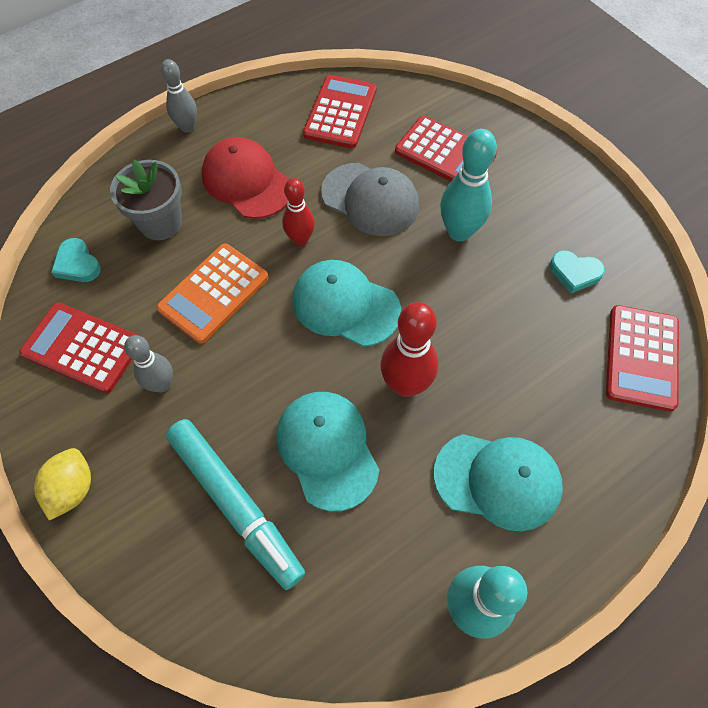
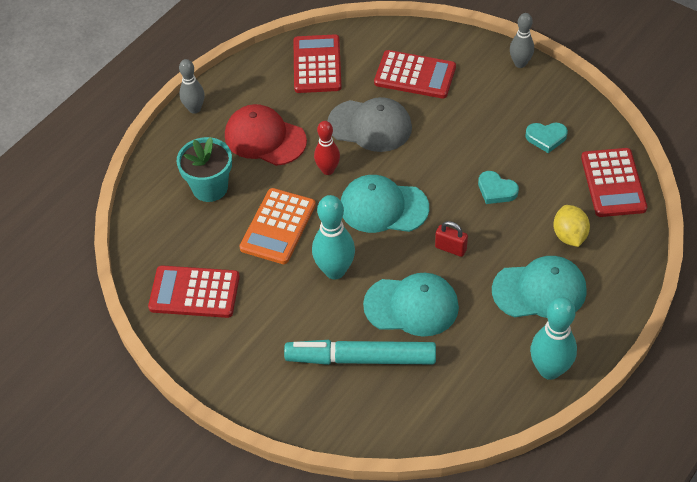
camera: 15 degrees left, 10 degrees down
(73, 488) = (237, 384): yellow lemon -> yellow lemon (569, 236)
(77, 264) = (158, 236): turquoise heart -> turquoise heart (496, 190)
(160, 223) = (210, 187): grey flower pot -> turquoise flower pot
(162, 384) = (269, 299): grey bowling pin -> grey bowling pin (520, 63)
(235, 504) = (361, 358): turquoise marker -> turquoise marker turned 150 degrees clockwise
(327, 449) = (411, 306): turquoise cap -> turquoise cap turned 135 degrees clockwise
(405, 384) = (450, 248): red bowling pin -> red padlock
(459, 232) = (449, 131): turquoise bowling pin -> turquoise bowling pin (335, 271)

